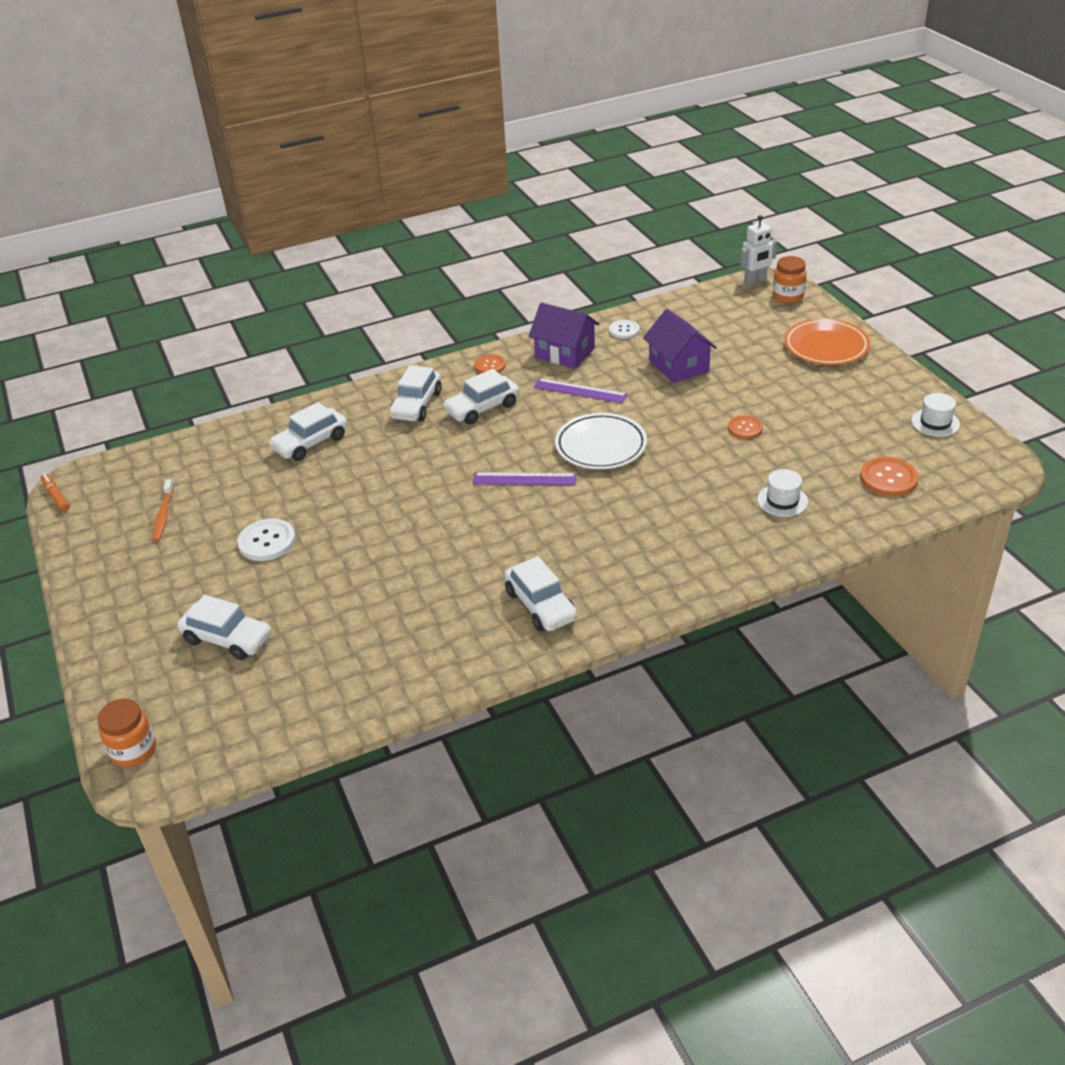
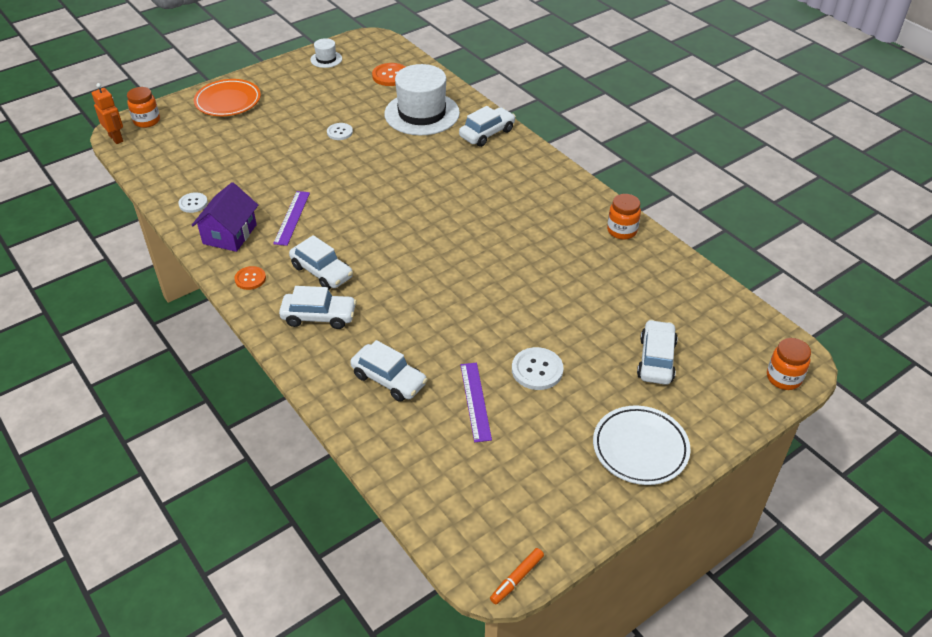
camera: 105 degrees left, 5 degrees up
(163, 515) = (522, 462): orange toothbrush -> none
(462, 658) = (622, 231): none -> orange jar
(524, 479) = (420, 231): purple ruler -> purple ruler (475, 401)
(541, 605) = (558, 203): white car -> white car (487, 133)
(601, 446) = (370, 197): white plate -> white plate (640, 448)
(678, 366) = (253, 169): purple house -> none
(745, 428) = (340, 132): orange button -> white button
(755, 281) = (116, 138): white robot -> orange robot
(782, 500) = (422, 113): white hat -> white hat, size x2.20

